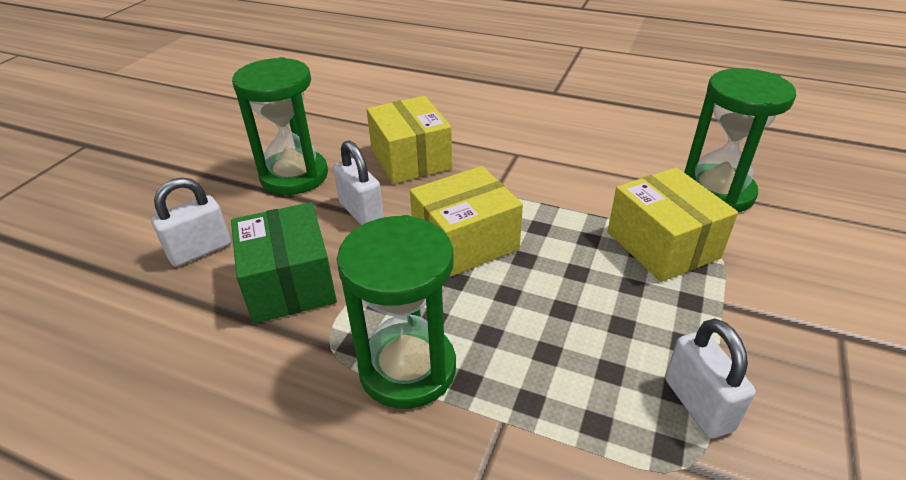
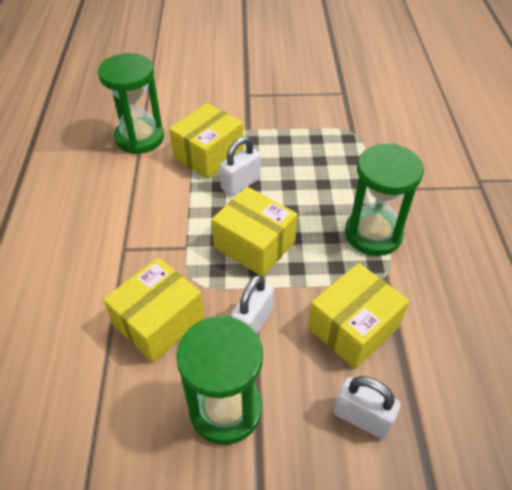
camera: 115 degrees left, 10 degrees up
(290, 283) = (353, 327): green box -> yellow box
(698, 404) = (319, 132): white padlock -> white padlock (240, 184)

